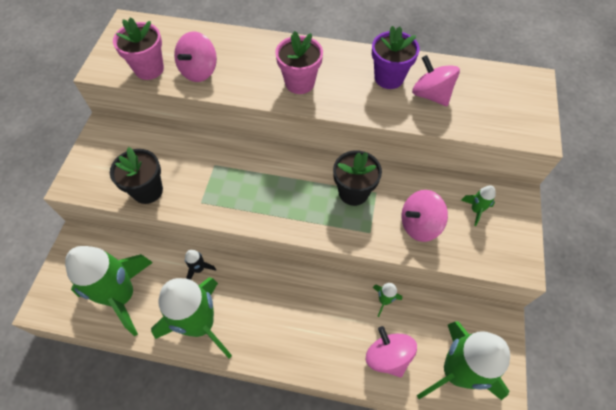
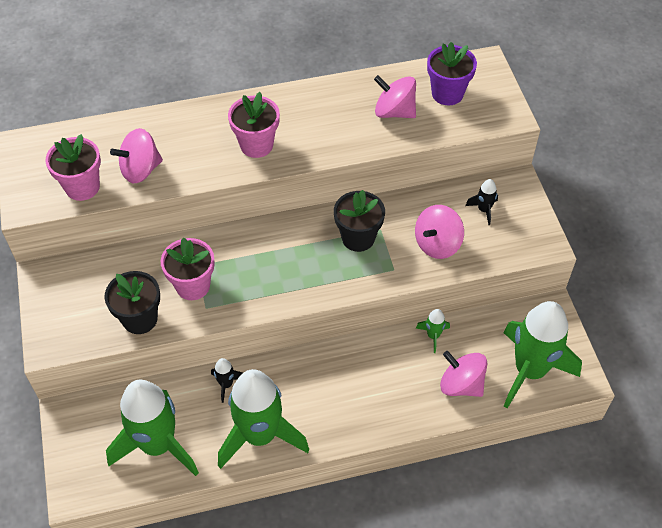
camera: 25 degrees left, 5 degrees down
(199, 71) = (140, 170): pink spinning top -> pink spinning top turned 60 degrees clockwise
(202, 180) = (193, 286): none -> pink flower pot
(389, 78) = (344, 108): purple flower pot -> purple flower pot (447, 93)
(476, 210) = (483, 210): green rocket -> black rocket

